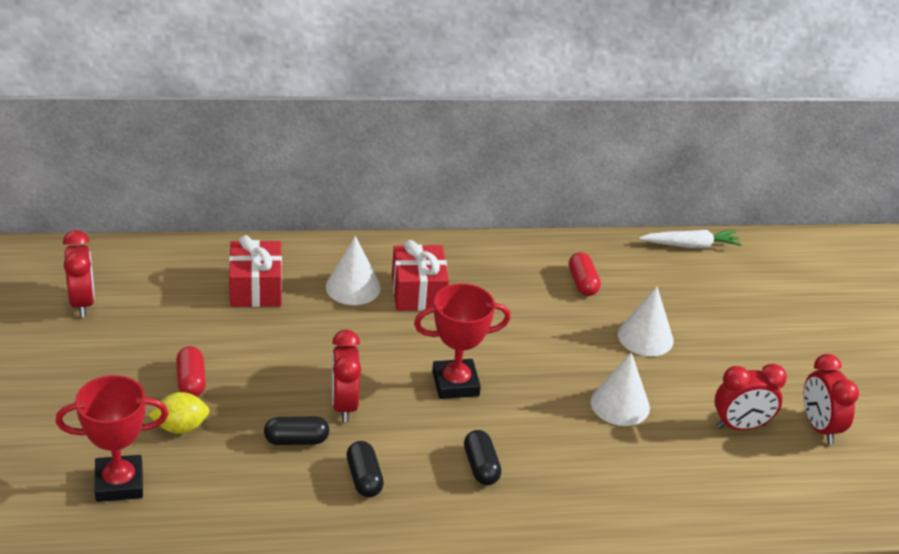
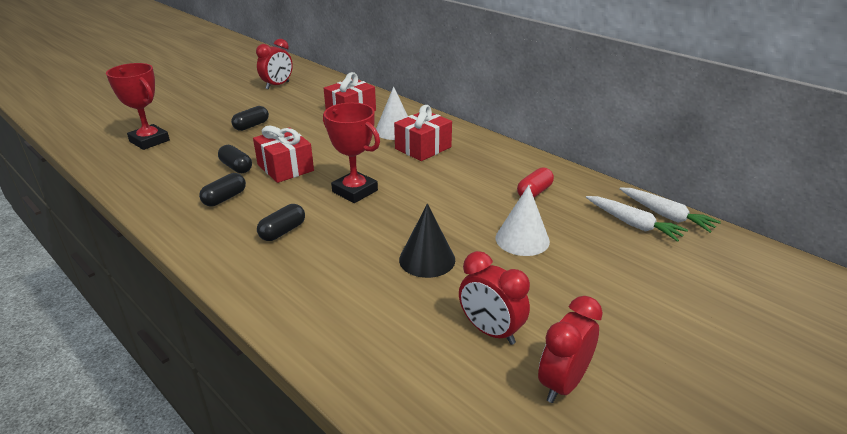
camera: 55 degrees right, 5 degrees down
(181, 427) = (211, 137): yellow lemon -> none
(191, 381) = (251, 126): red capsule -> black capsule
(344, 405) = (285, 168): red clock -> red gift
(620, 404) = (427, 259): white cone -> black cone
(684, 269) = (633, 224): none -> white carrot

